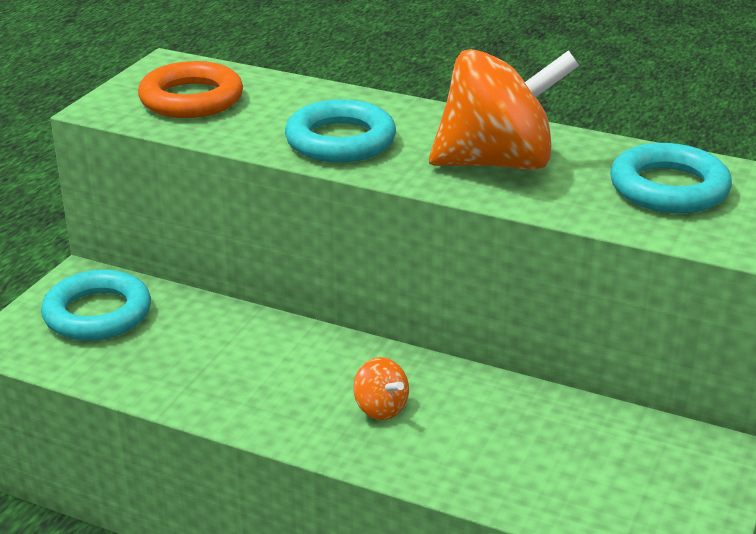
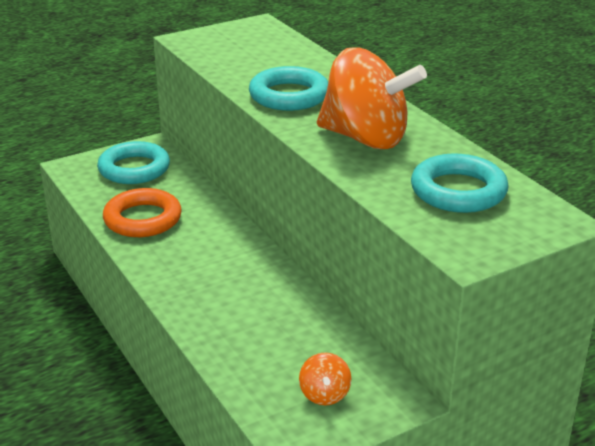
camera: 35 degrees right, 0 degrees up
(191, 99) = (240, 47): orange ring -> orange ring (142, 219)
(380, 408) = (218, 280): orange spinning top -> orange spinning top (324, 394)

